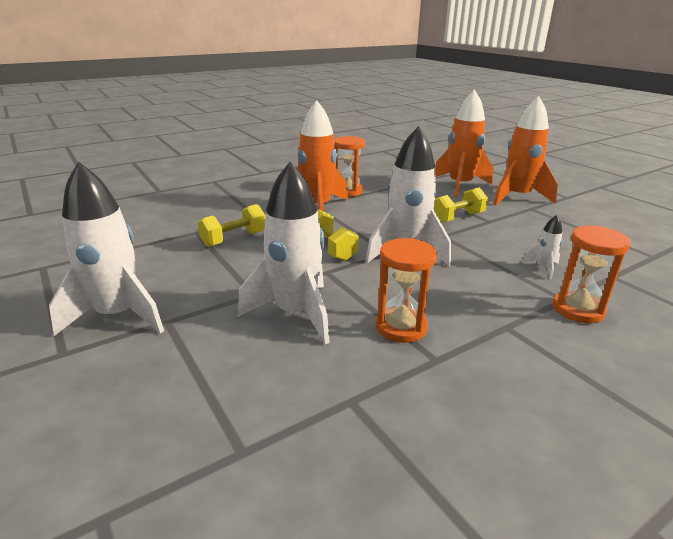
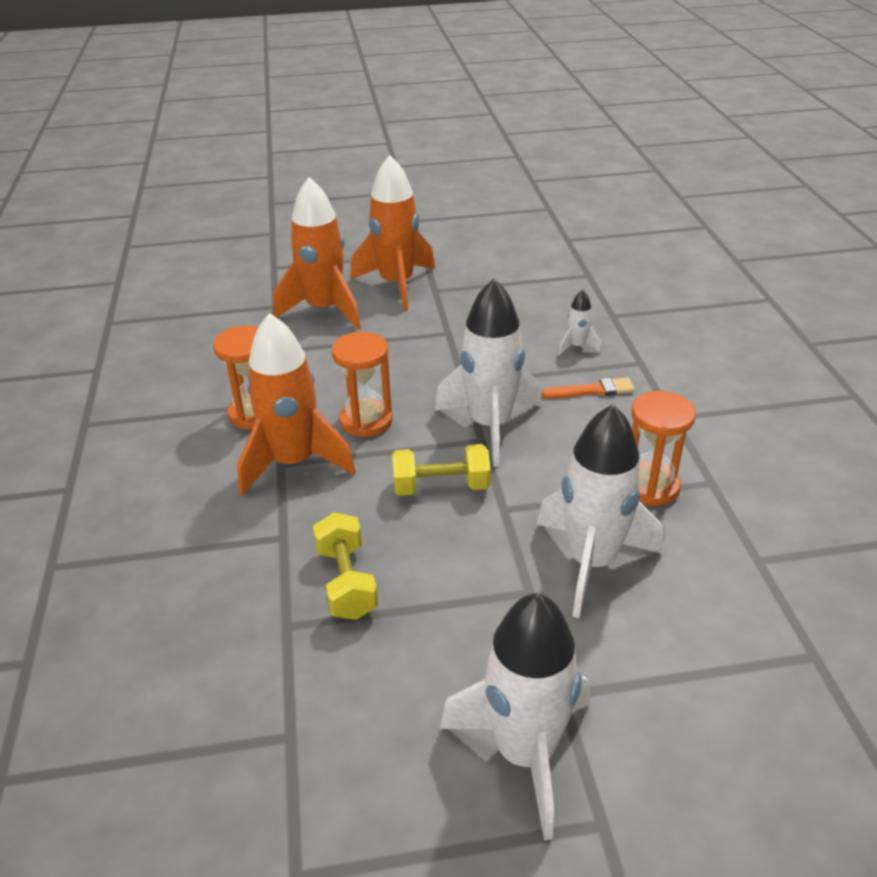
camera: 65 degrees left, 10 degrees up
(457, 218) = (422, 352): yellow dumbbell -> none
(494, 283) = (592, 390): none -> orange brush
(578, 309) = (660, 363): orange hourglass -> orange hourglass (366, 420)

